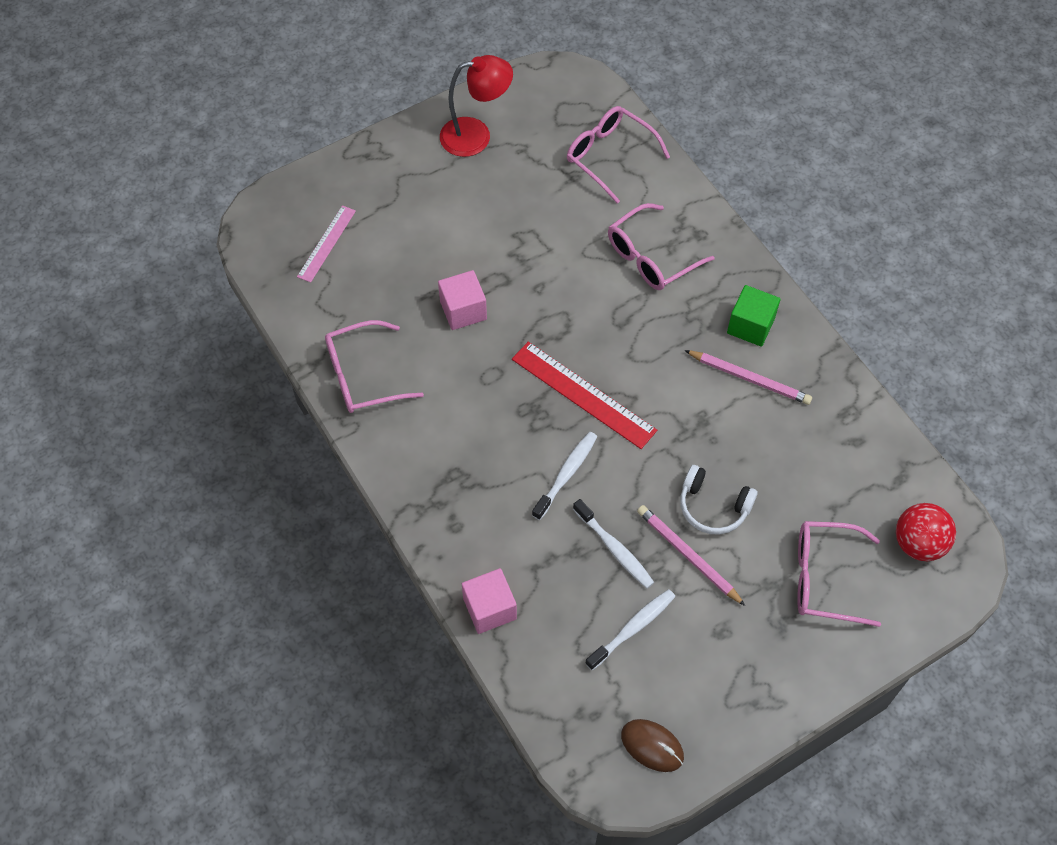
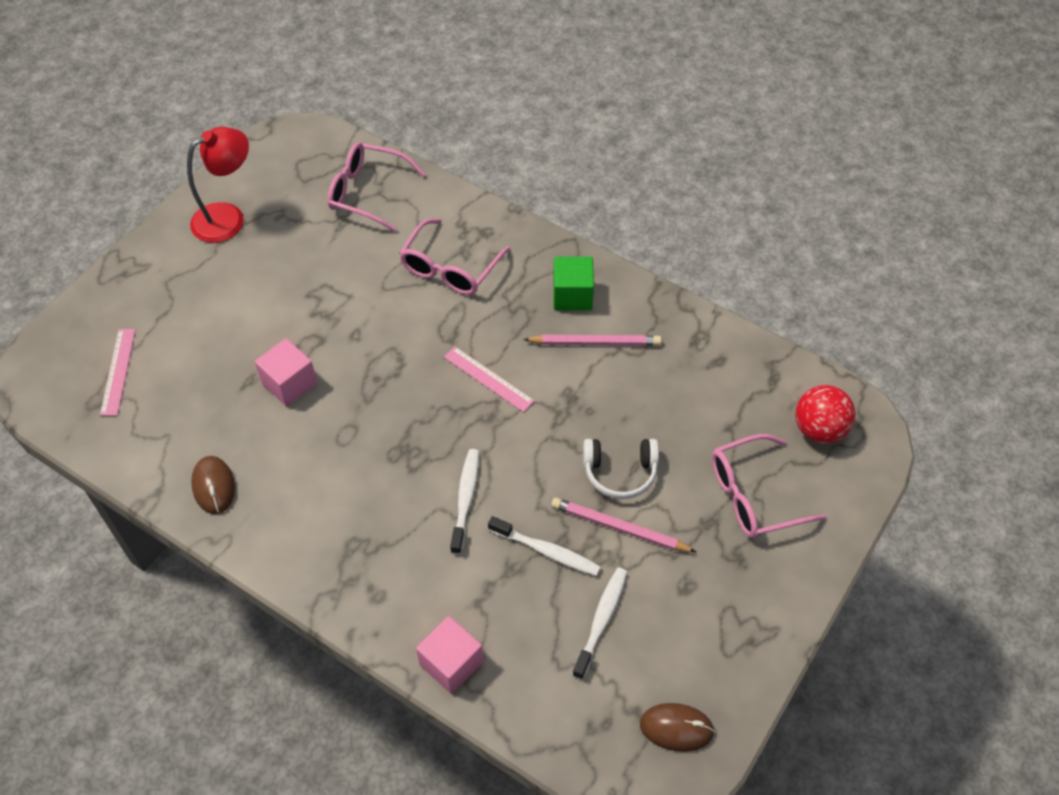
camera: 25 degrees left, 5 degrees down
(362, 376) = (213, 486): pink glasses -> brown mouse
(583, 394) = (446, 417): red ruler -> none
(637, 374) = (488, 378): none -> pink ruler

